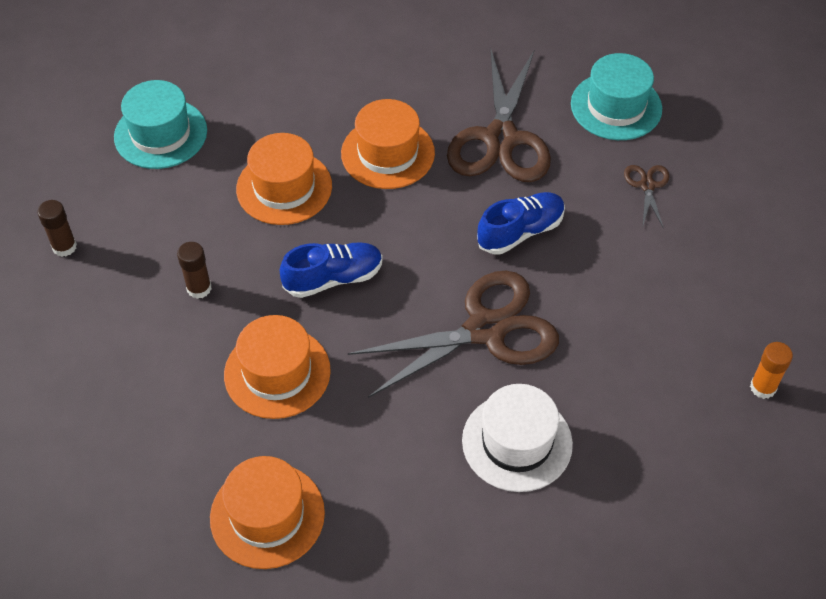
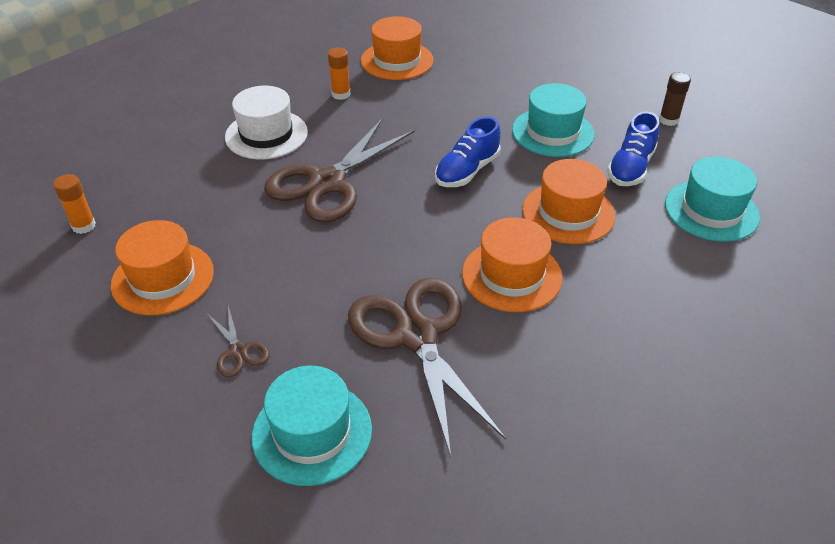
camera: 150 degrees right, 10 degrees down
(199, 288) = (552, 132): brown glue stick -> turquoise hat
(277, 372) = (453, 112): orange hat -> orange hat (163, 278)
(386, 477) = (341, 94): none -> orange glue stick
(520, 232) = (342, 259): blue shoe -> blue shoe (630, 168)

